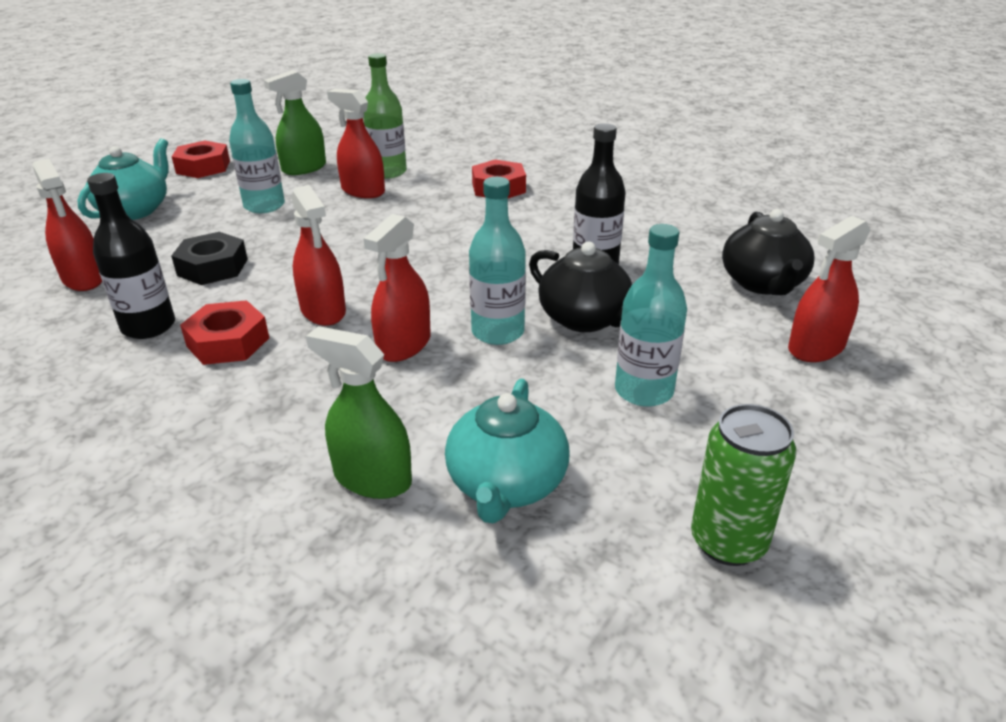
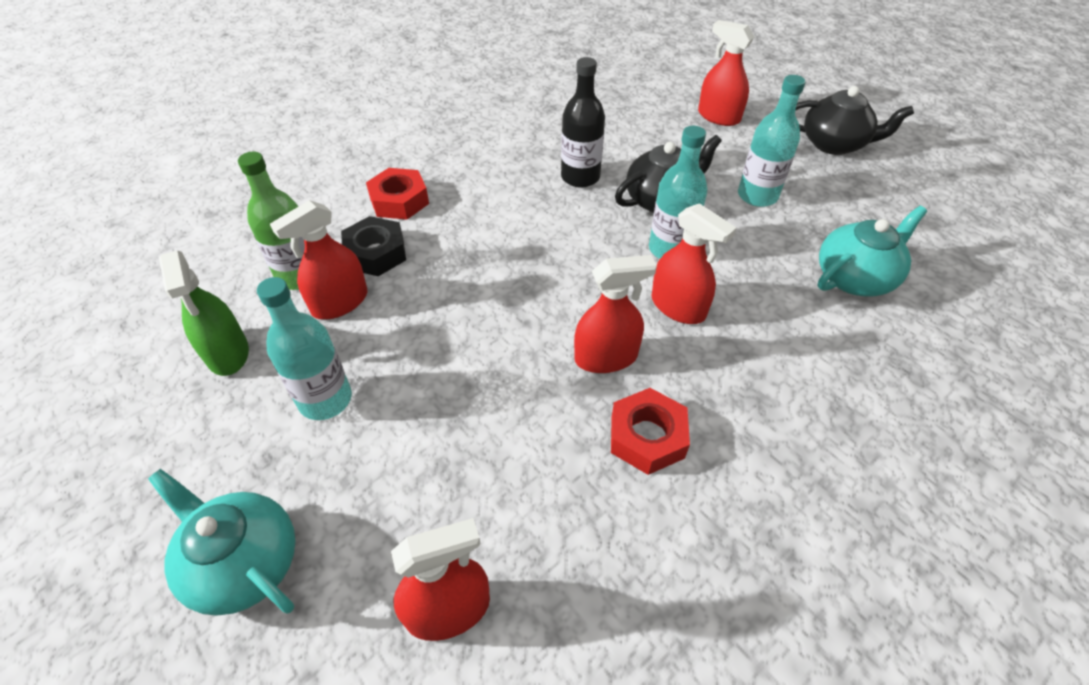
camera: 75 degrees left, 15 degrees up
(148, 326) = (598, 515): black bottle -> none
(203, 167) = (130, 475): red nut -> none
(212, 267) = (476, 454): black nut -> black nut (376, 253)
(372, 478) = (851, 345): green spray bottle -> none
(506, 484) = (855, 277): turquoise teapot -> turquoise teapot turned 60 degrees counterclockwise
(728, 542) = (897, 202): green can -> none
(763, 283) = (635, 111): black teapot -> black teapot (834, 144)
(816, 348) = (718, 117): red spray bottle -> red spray bottle turned 150 degrees clockwise

